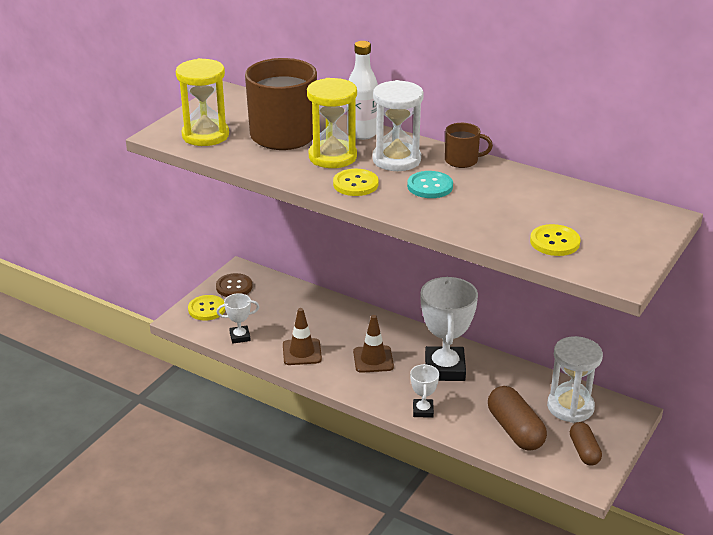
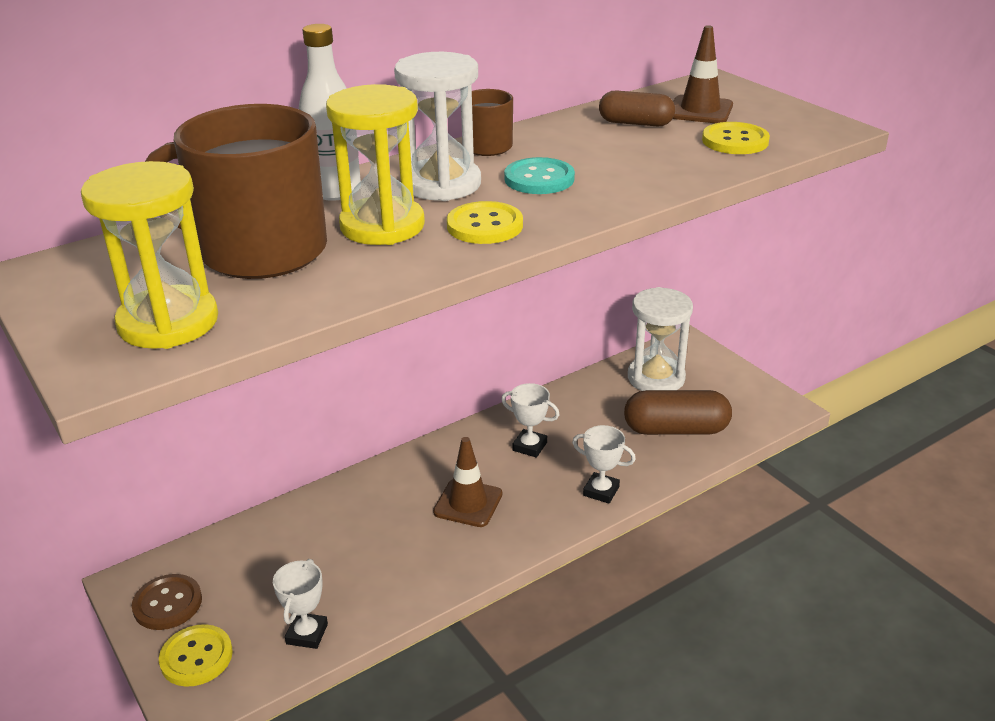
camera: 65 degrees left, 0 degrees up
(302, 352) = (400, 571): brown traffic cone -> brown traffic cone (700, 110)
(444, 368) = (529, 446): white trophy -> white trophy, size x0.49
(584, 451) = (734, 394): brown capsule -> brown capsule (635, 123)

